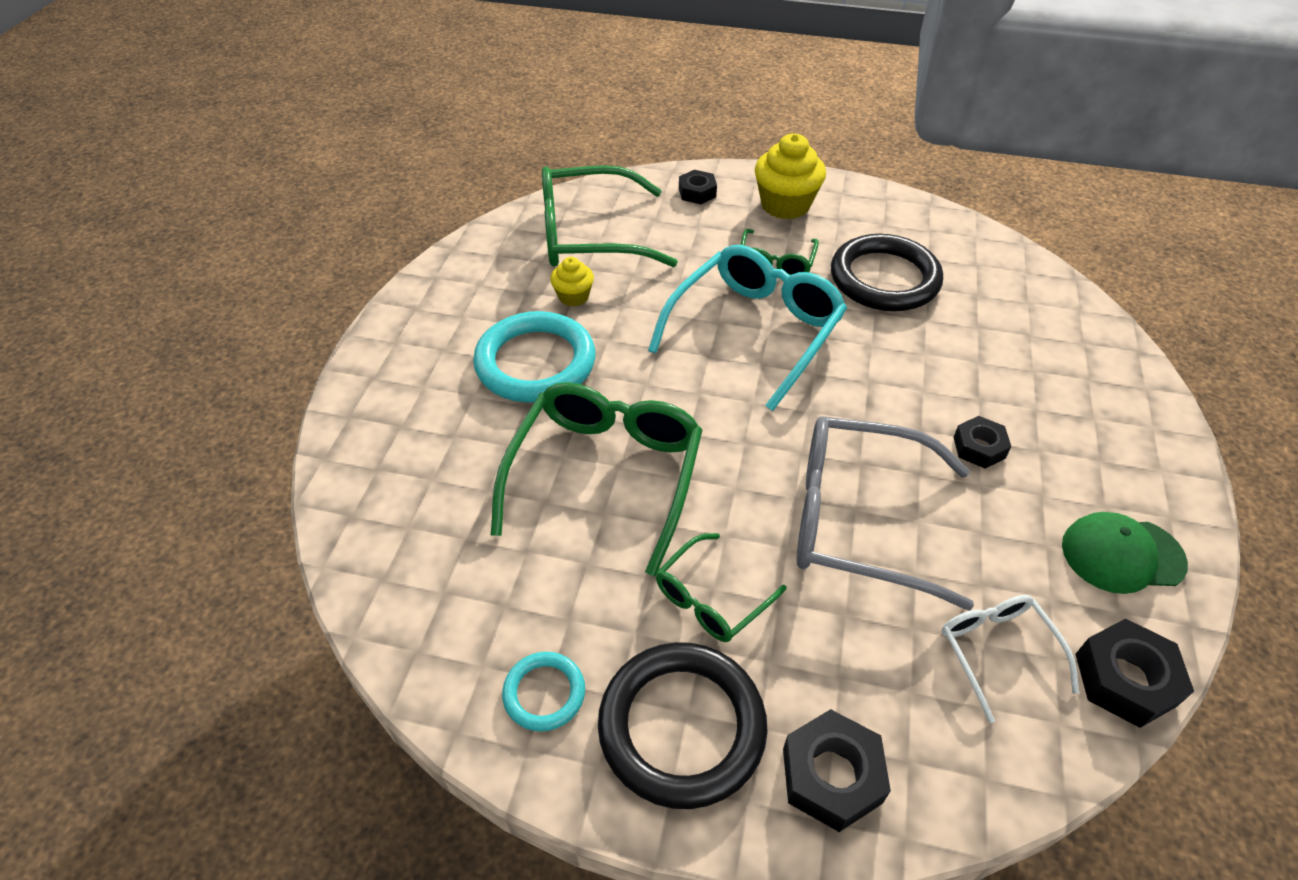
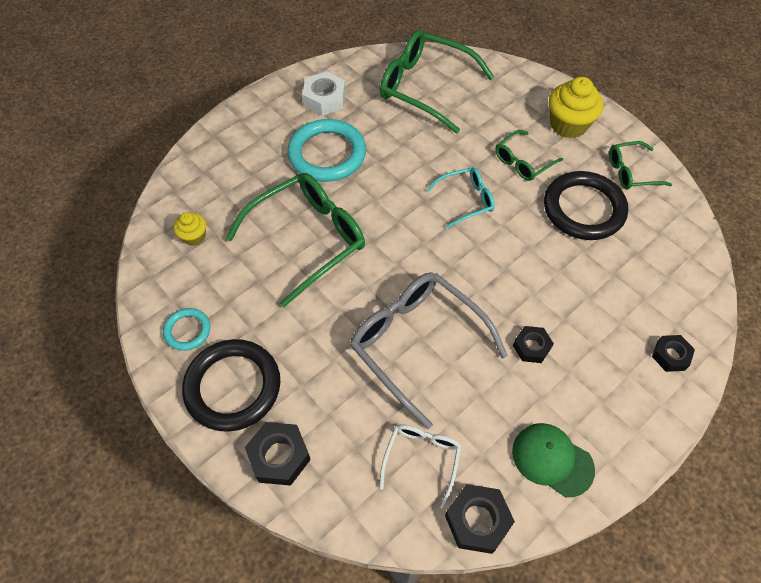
camera: 35 degrees right, 10 degrees up
(472, 302) = (324, 99): none -> white nut
(573, 297) = (381, 123): yellow cupcake -> yellow cupcake (194, 236)
(697, 192) = (518, 88): black nut -> black nut (670, 356)
(712, 598) = (302, 336): green glasses -> green glasses (631, 172)
(754, 332) = (465, 200): turquoise glasses -> turquoise glasses, size x0.53

